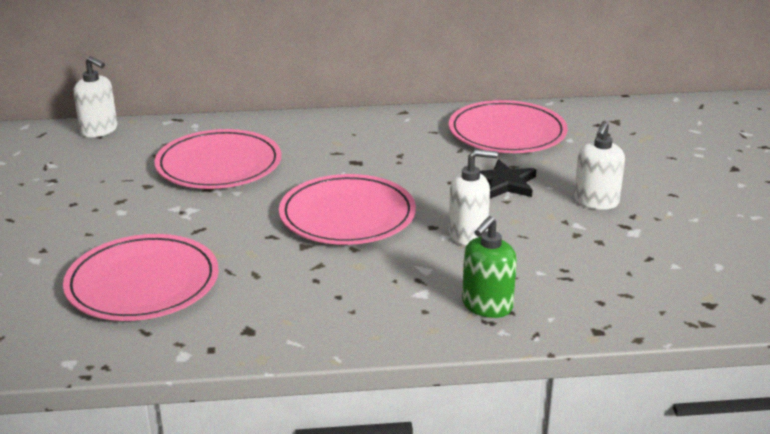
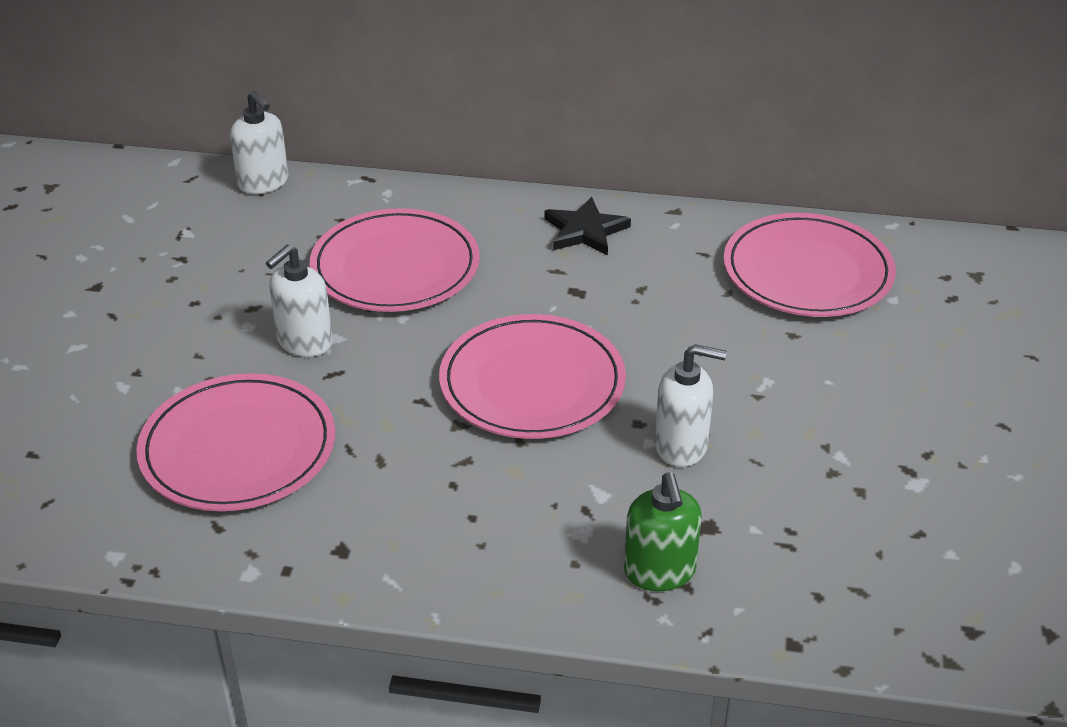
camera: 15 degrees right, 10 degrees up
(486, 306) = (659, 572): green soap dispenser -> green soap dispenser turned 60 degrees counterclockwise
(504, 183) = (767, 364): black star -> black star (585, 231)
(596, 201) = (884, 419): white soap dispenser -> white soap dispenser (304, 342)

